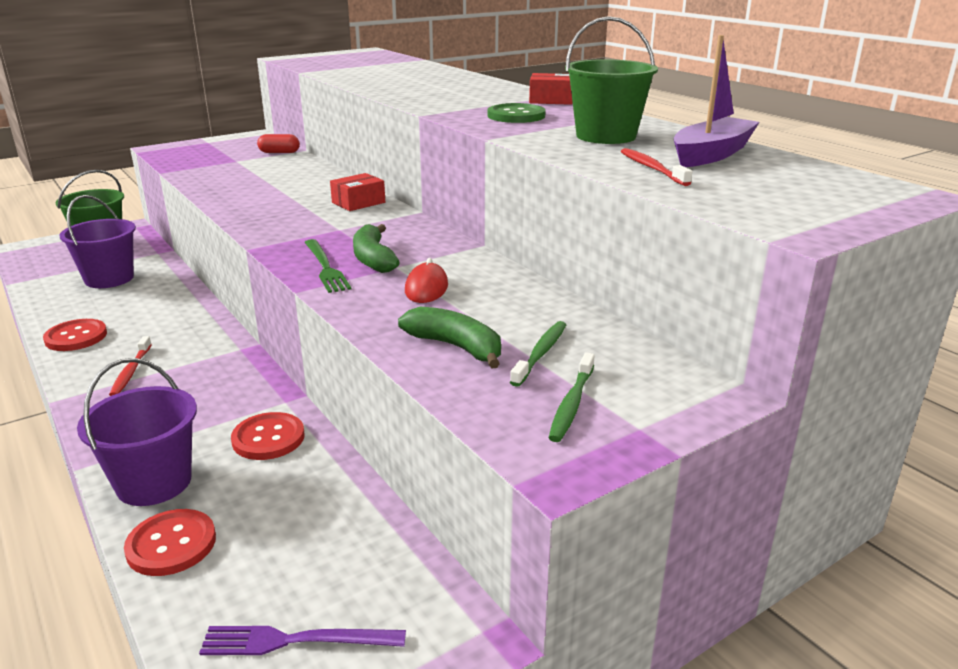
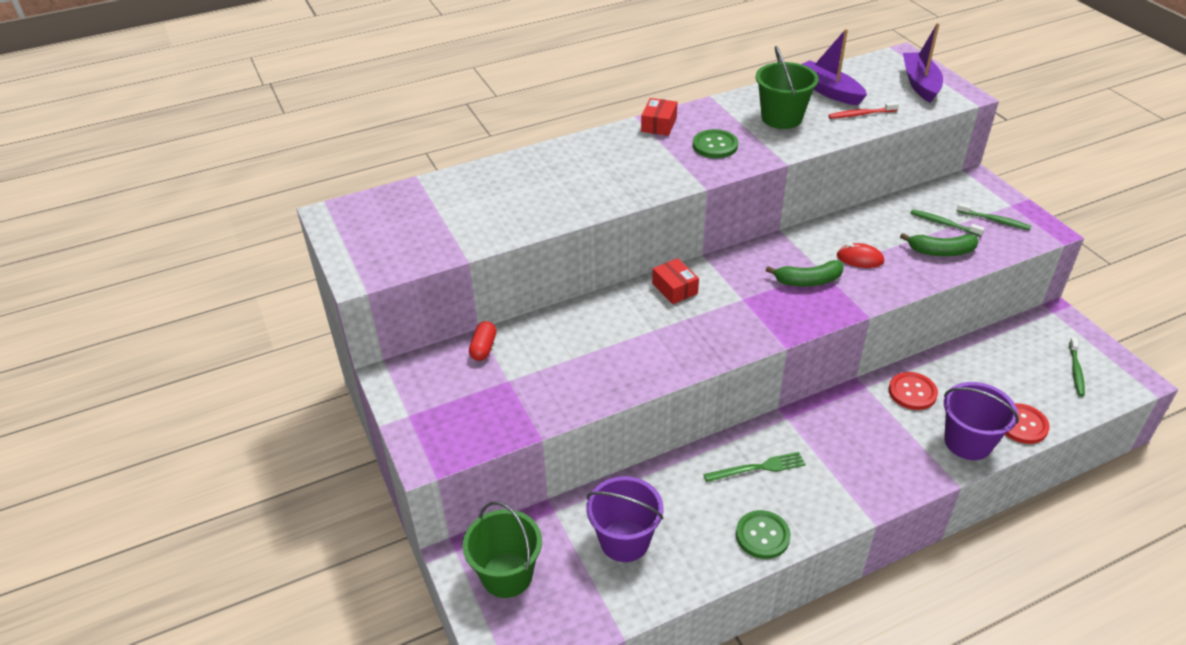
camera: 80 degrees left, 15 degrees up
(76, 337) = (762, 535): red button -> green button
(131, 371) = (826, 482): red toothbrush -> none
(296, 641) = (1076, 371): purple fork -> green toothbrush
(325, 267) = (825, 304): green fork -> green fork (758, 468)
(456, 347) = (941, 251): green banana -> green banana turned 135 degrees counterclockwise
(808, 202) = (920, 84): none -> purple boat

